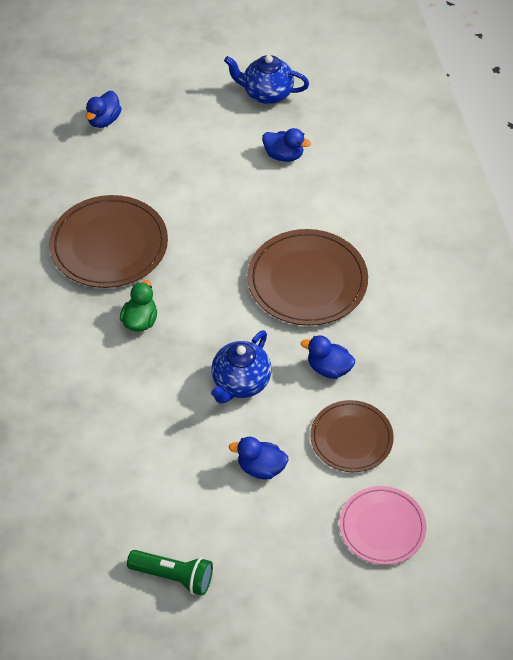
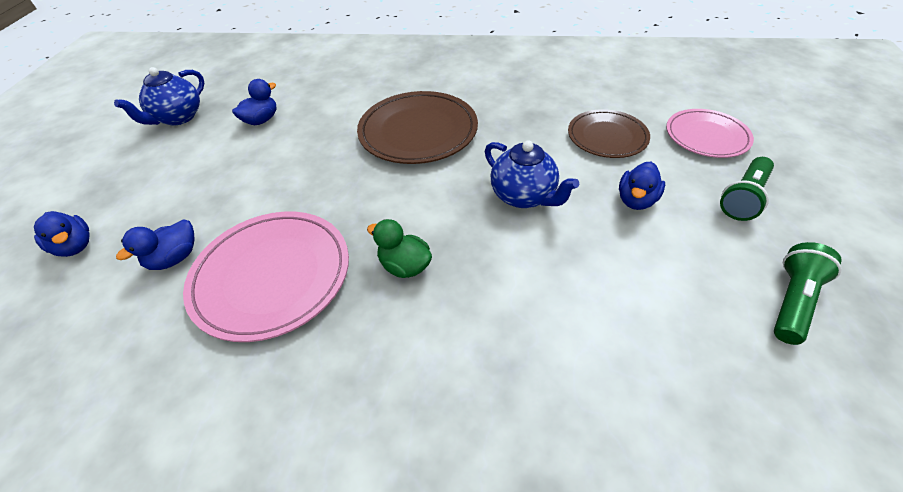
camera: 70 degrees left, 5 degrees down
(109, 245) = (272, 276): brown plate -> pink plate
(290, 553) = (743, 198): none -> green flashlight
(329, 368) = (524, 136): blue duck -> blue duck (175, 258)

